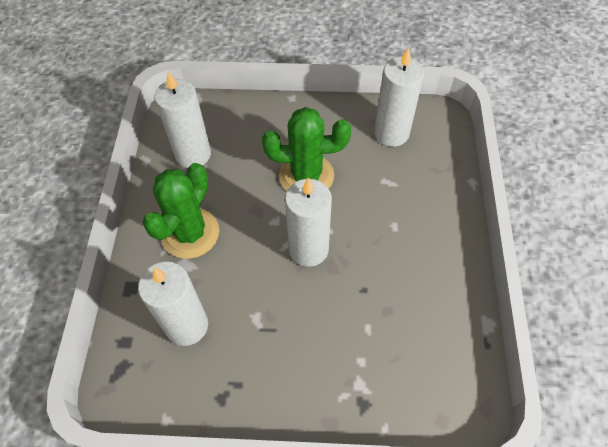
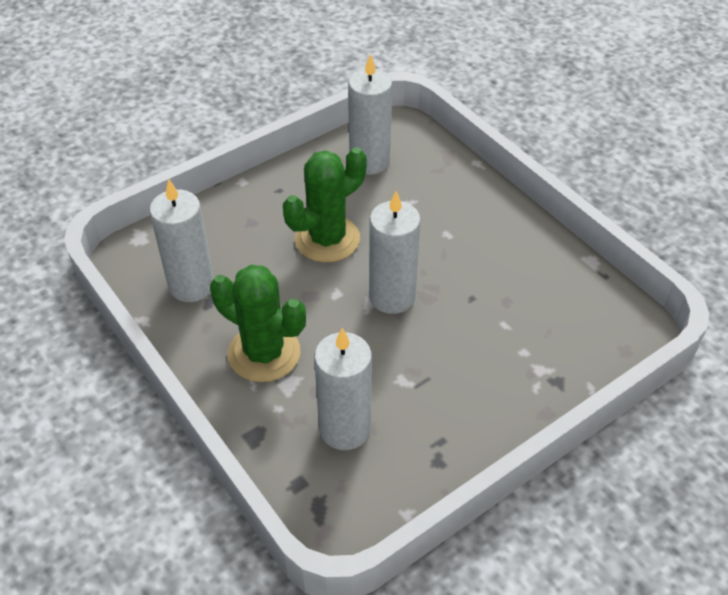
camera: 40 degrees left, 10 degrees down
(190, 233) = (264, 353): green cactus -> green cactus turned 45 degrees counterclockwise

